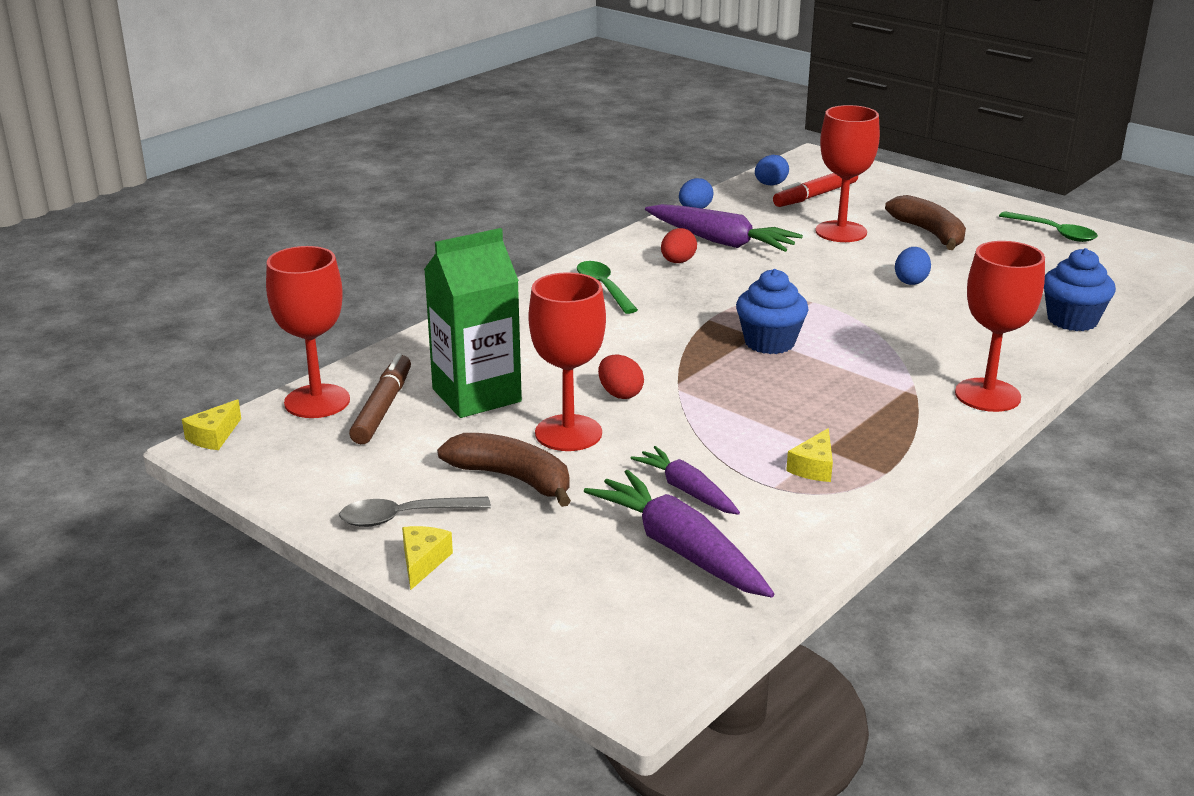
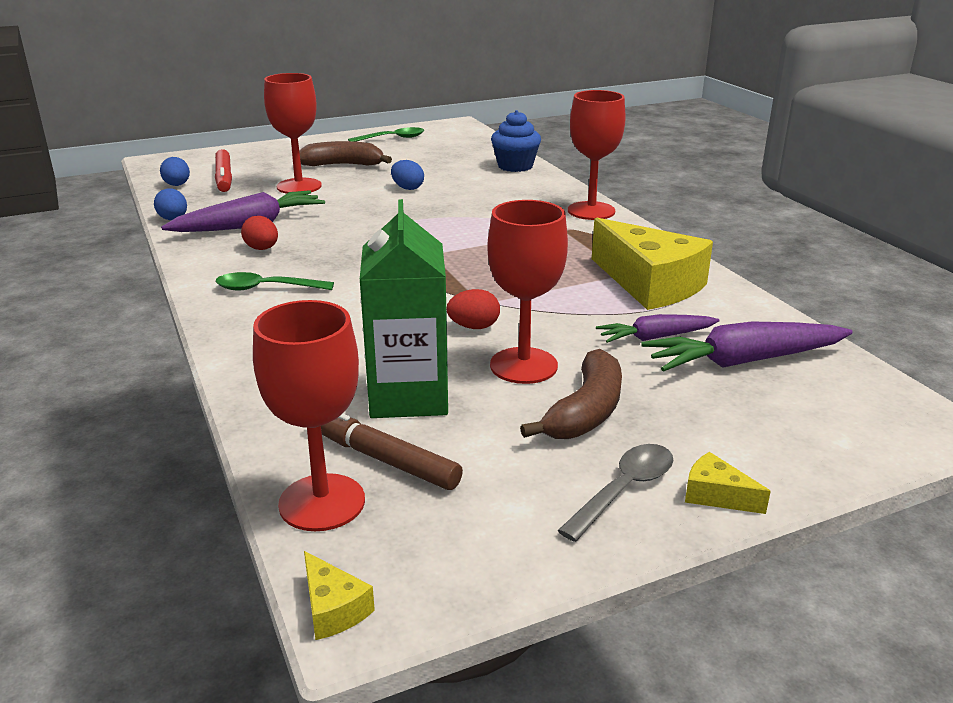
camera: 65 degrees left, 0 degrees up
(404, 517) = (624, 490): grey spoon -> grey spoon turned 150 degrees counterclockwise
(512, 478) = (586, 411): brown banana -> brown banana turned 150 degrees clockwise
(769, 342) = (447, 252): blue cupcake -> none
(814, 467) = (649, 284): yellow cheese -> yellow cheese, size x2.39

